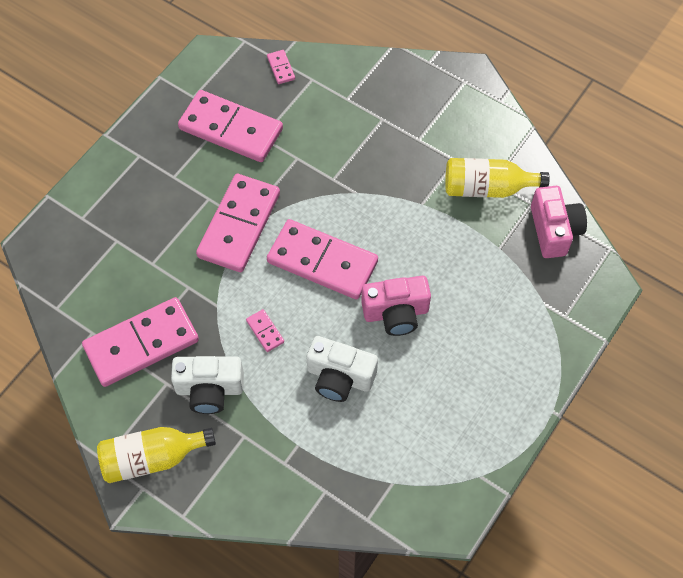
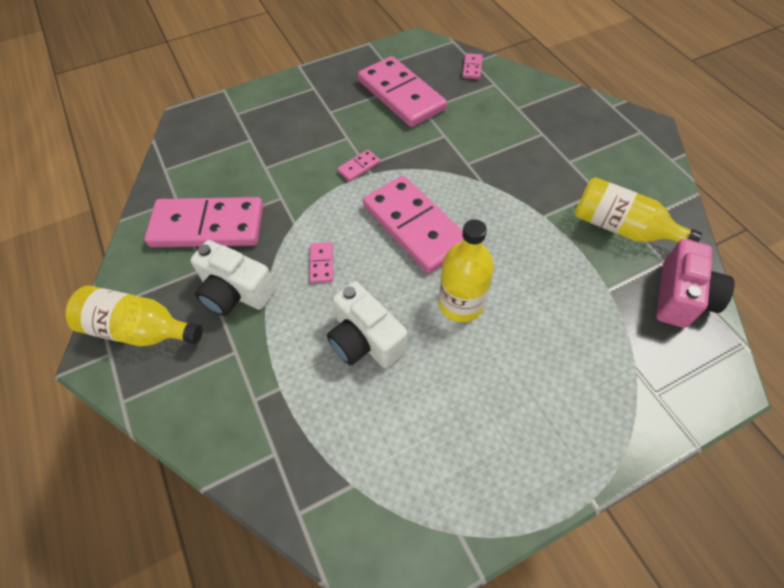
camera: 30 degrees right, 5 degrees down
(239, 225) = (359, 167): pink domino -> pink domino, size x0.40
(396, 313) = (460, 304): pink camera -> yellow bottle

